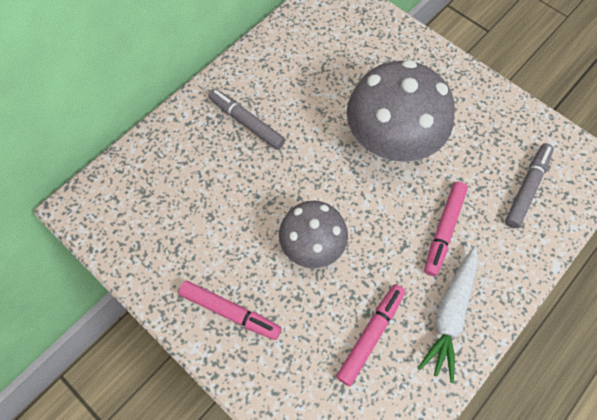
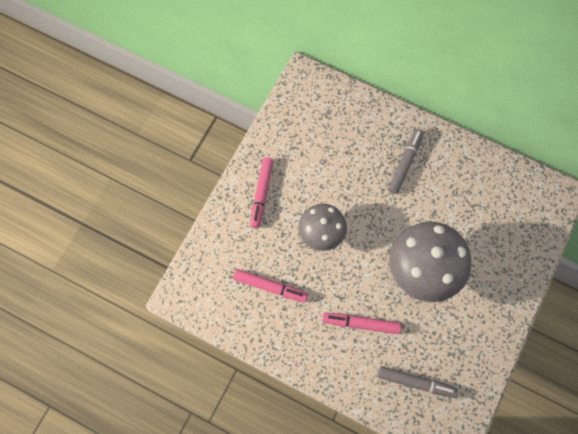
camera: 75 degrees right, 5 degrees up
(450, 314) = (299, 338): white carrot -> none

